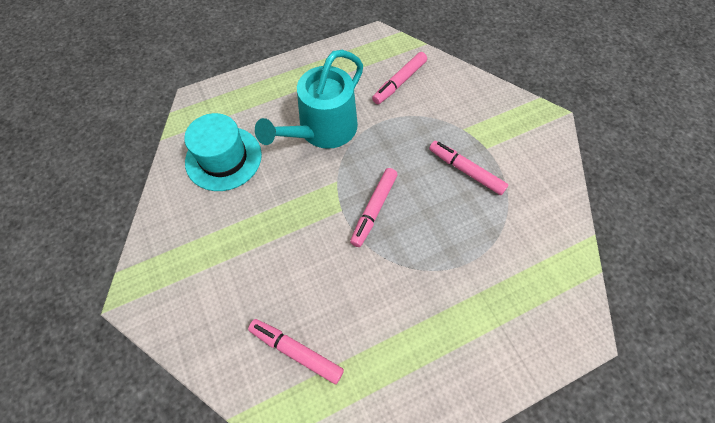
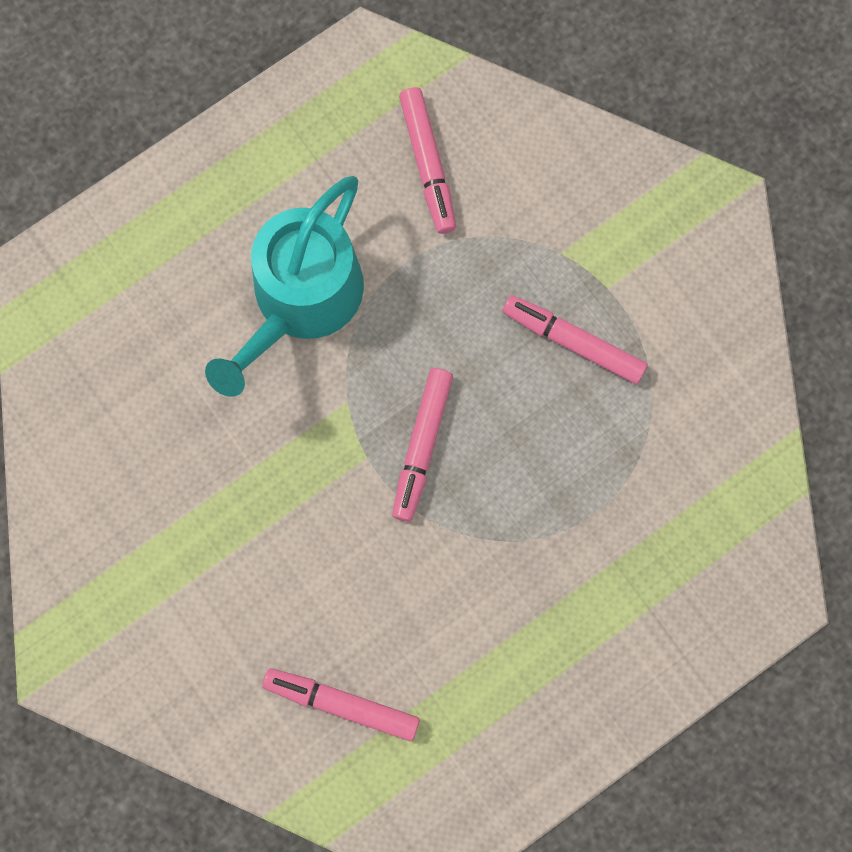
camera: 10 degrees left, 15 degrees up
(223, 158) = (132, 391): turquoise hat -> none
(399, 82) = (428, 164): pink marker -> pink marker turned 45 degrees counterclockwise

